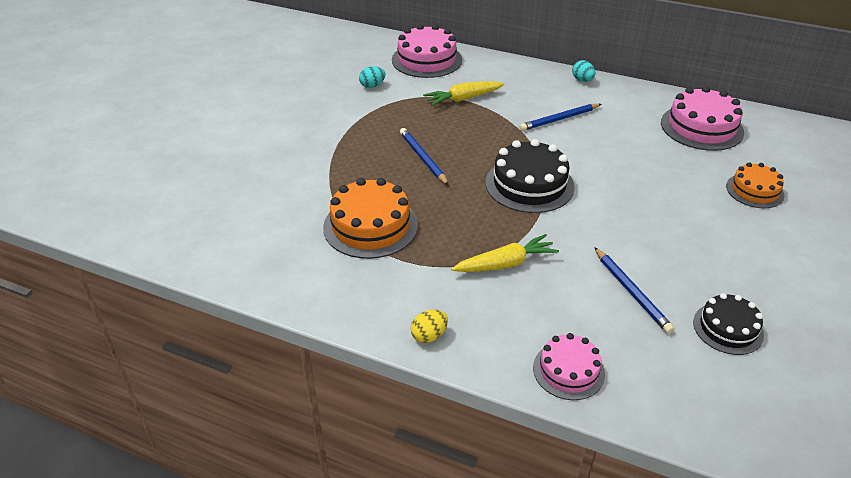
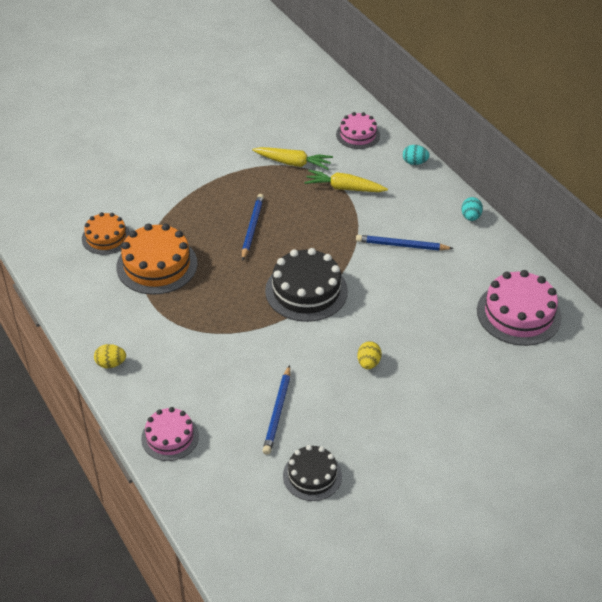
camera: 35 degrees right, 5 degrees up
(372, 85) = (285, 141): turquoise egg -> turquoise egg (414, 162)
(426, 60) = (358, 135): pink cake -> pink cake, size x0.62
(505, 264) = (215, 343): yellow carrot -> yellow carrot (293, 163)
(649, 214) = (368, 363): none -> yellow egg
(754, 190) = (484, 391): orange cake -> orange cake (106, 237)

